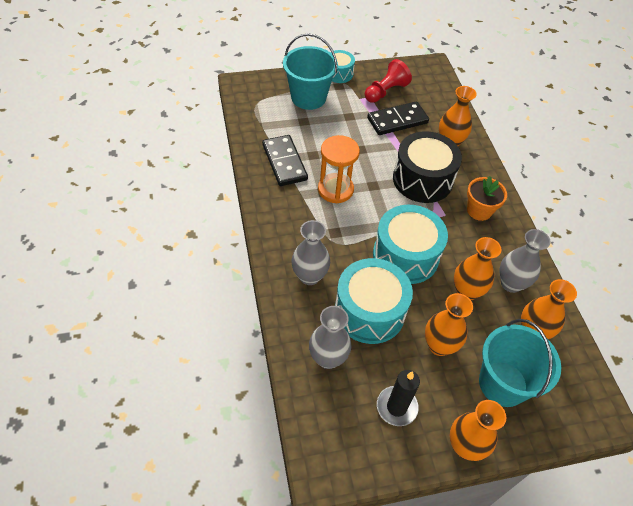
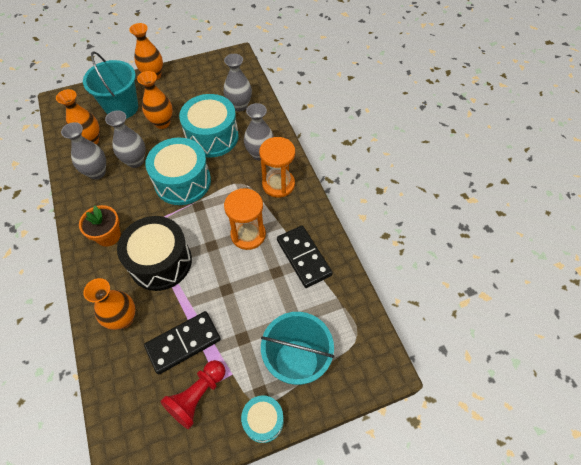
camera: 175 degrees right, 5 degrees up
(294, 235) = (278, 184): none -> orange hourglass
(396, 407) = (193, 87): black candle -> none
(466, 291) = (135, 161): orange vase -> grey vase

